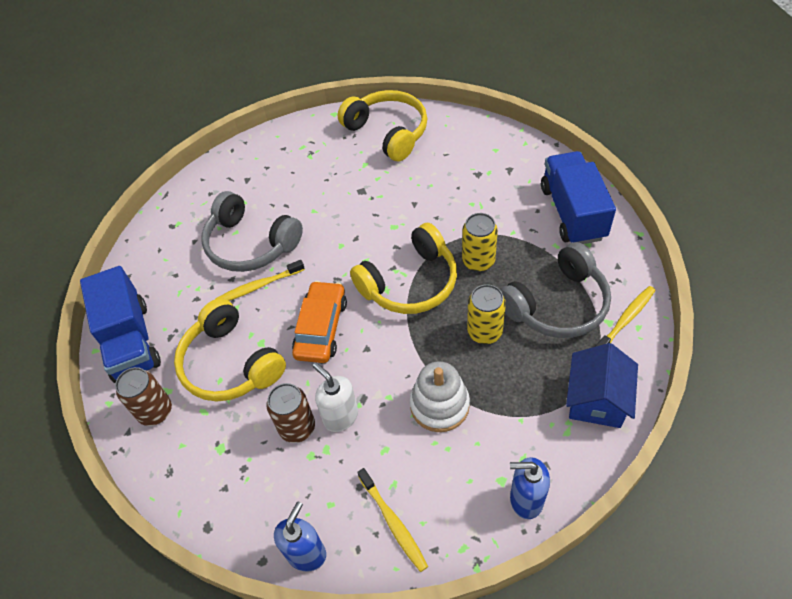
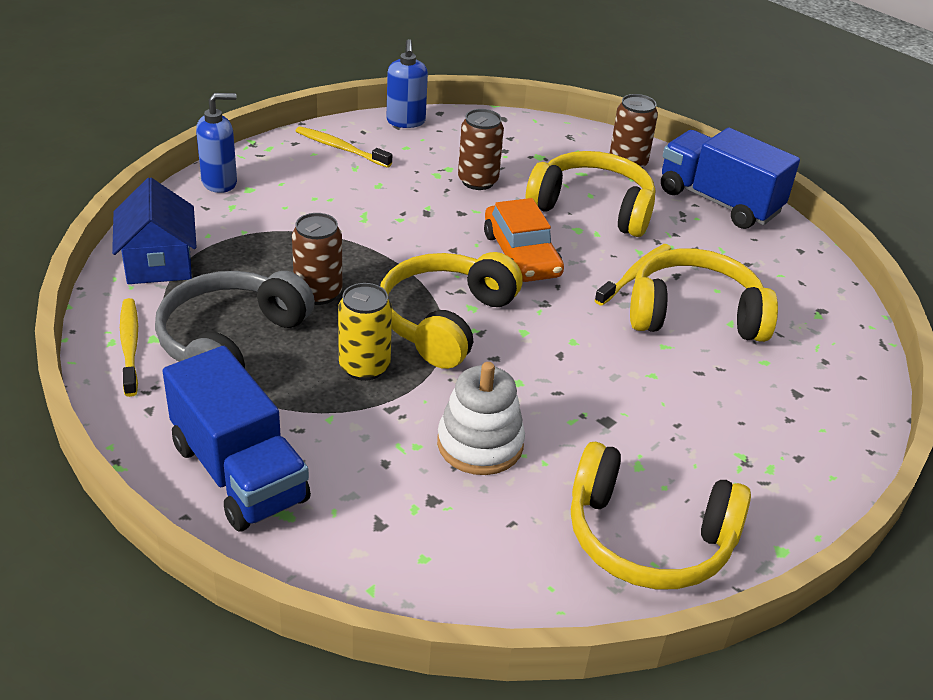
camera: 145 degrees right, 15 degrees down
(250, 244) = (694, 314): grey headphones -> yellow headphones
(340, 416) = (440, 196): white soap dispenser -> none
(439, 405) = (340, 224): white stacking toy -> white stacking toy (480, 444)
(484, 332) = (318, 293): yellow can -> brown can
(626, 319) = (130, 346): yellow toothbrush -> yellow toothbrush turned 150 degrees clockwise

